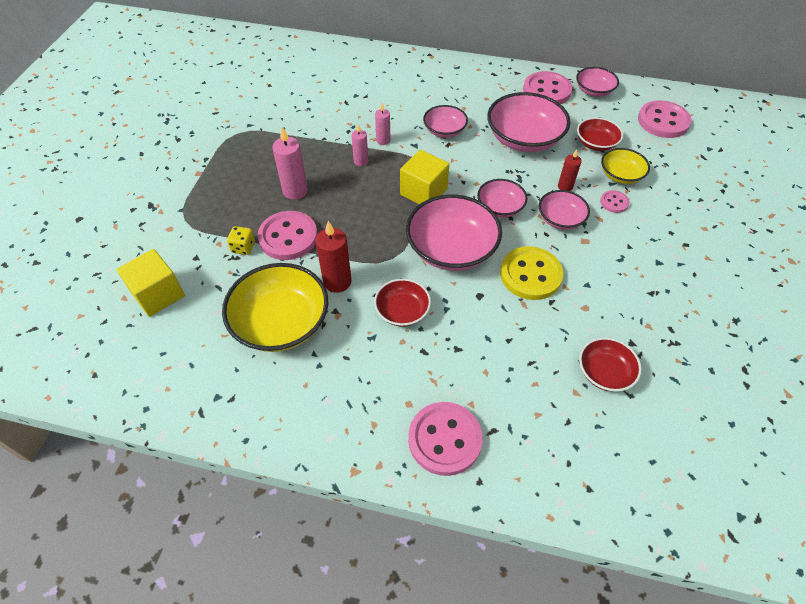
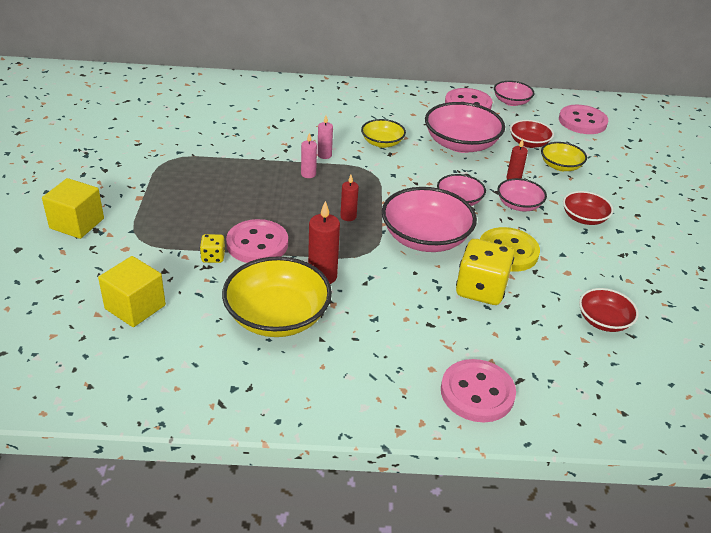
camera: 15 degrees left, 15 degrees down
(295, 191) = (250, 204): pink candle -> none
(383, 215) = (348, 216): none -> red candle
(402, 311) = (397, 294): red bowl -> red bowl (584, 218)
(423, 192) = (380, 194): yellow cube -> yellow cube (77, 223)
(444, 130) = (382, 143): pink bowl -> yellow bowl
(487, 317) = (481, 289): none -> yellow dice
(614, 202) = (562, 188): pink button -> none

